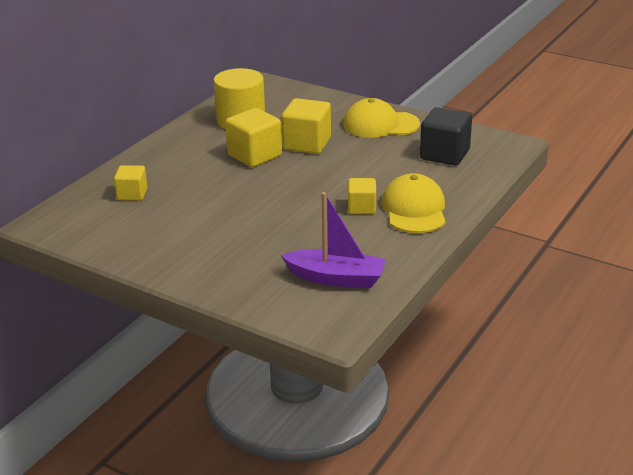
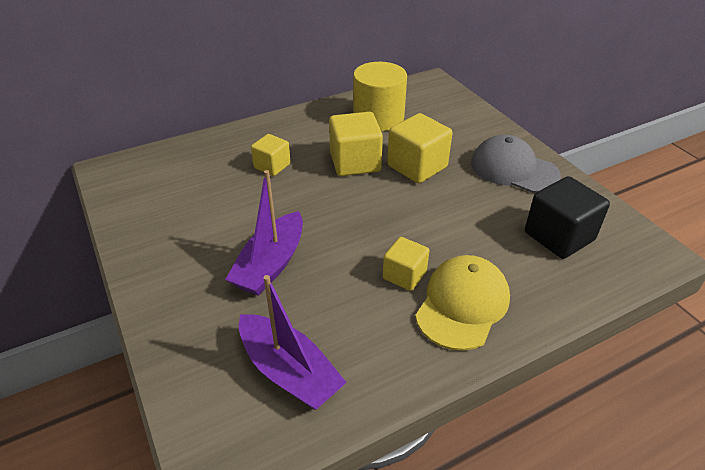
camera: 30 degrees right, 10 degrees up
(132, 194) = (208, 166): yellow cube -> yellow cube (272, 166)
(259, 233) = (271, 264): none -> purple boat
(380, 124) = (514, 169): yellow cap -> grey cap

